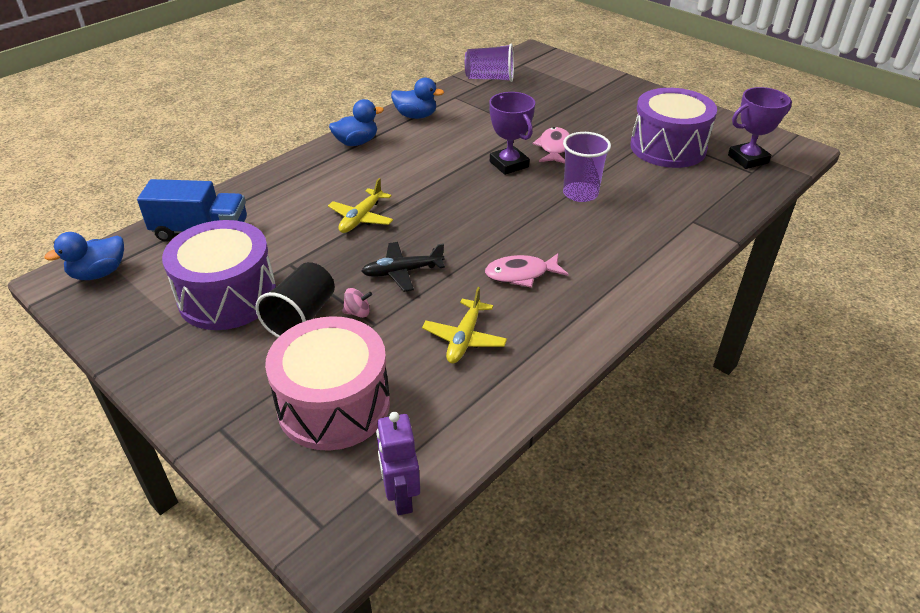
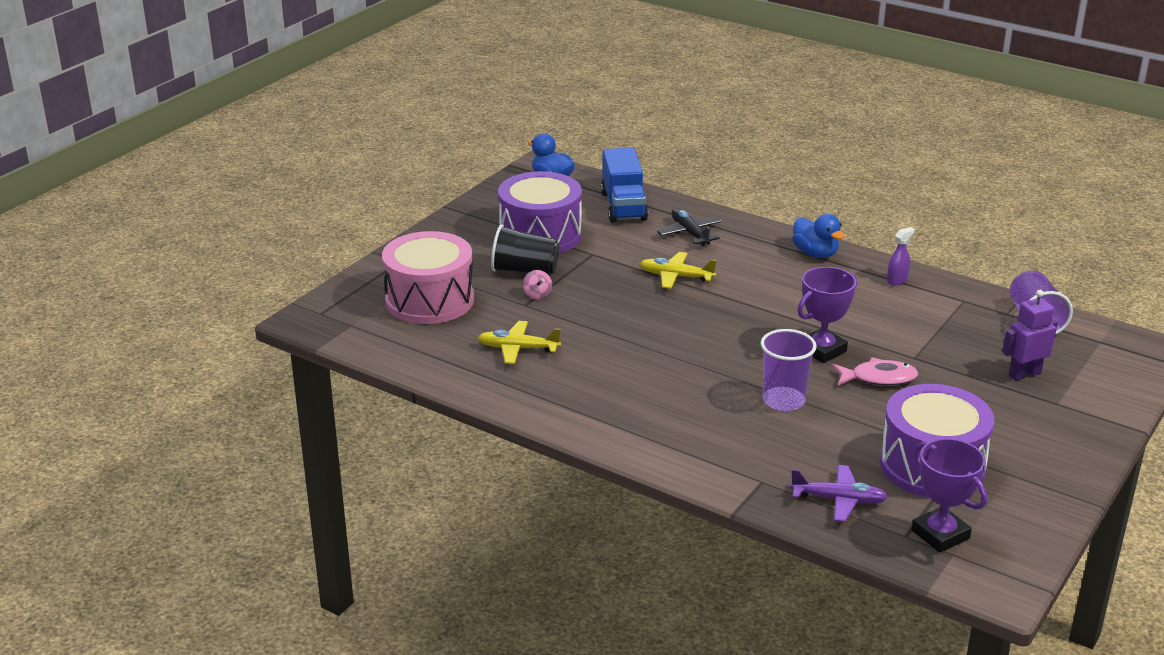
camera: 80 degrees right, 10 degrees down
(400, 496) = (347, 339): purple robot -> purple robot (1024, 374)
(402, 272) = (600, 308): black plane -> black plane (689, 233)
(416, 116) = (897, 281): blue duck -> purple spray bottle
(521, 274) = (619, 371): pink fish -> none
(713, 191) = (839, 500): none -> purple plane

